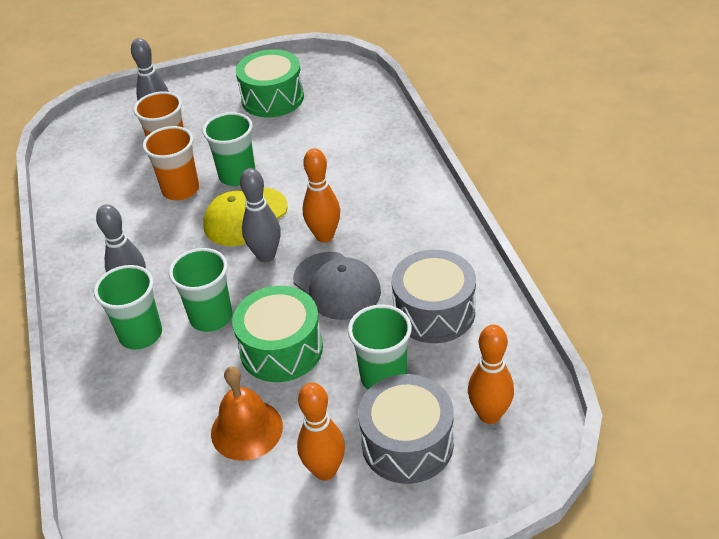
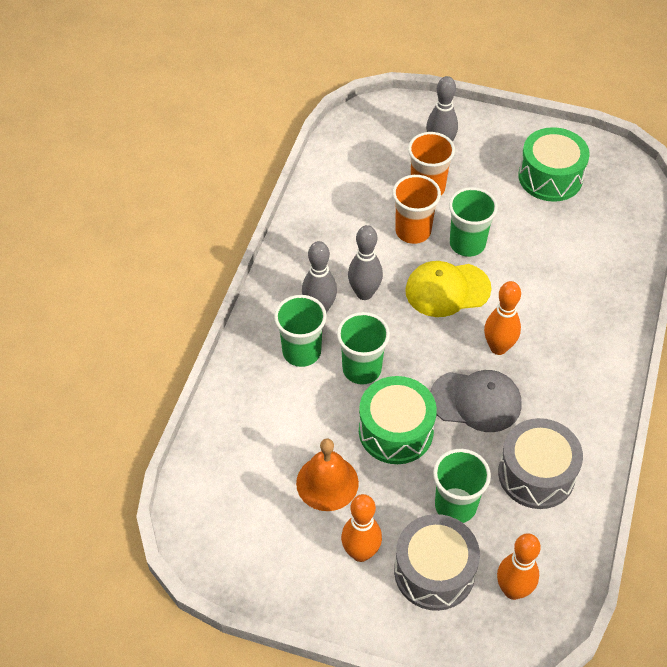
camera: 30 degrees right, 10 degrees up
(266, 255) = (439, 338): grey bowling pin -> grey bowling pin (364, 293)
(337, 286) = (476, 401): grey cap -> grey cap turned 75 degrees counterclockwise

